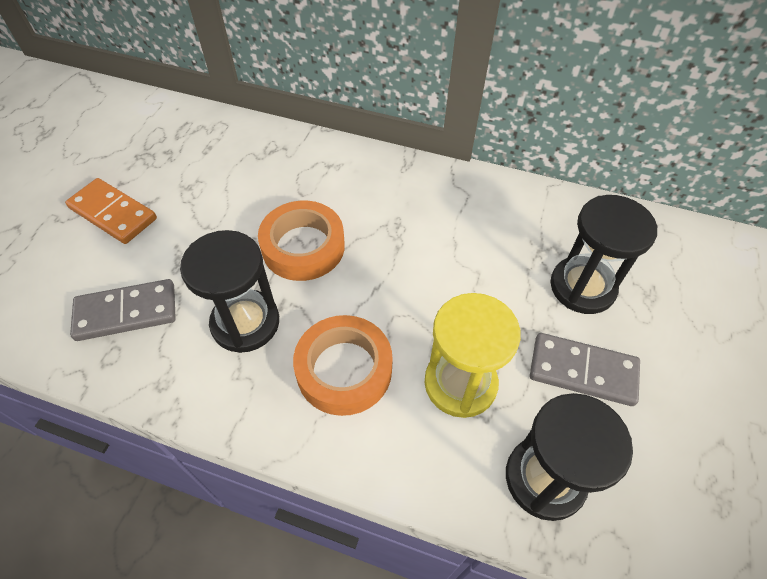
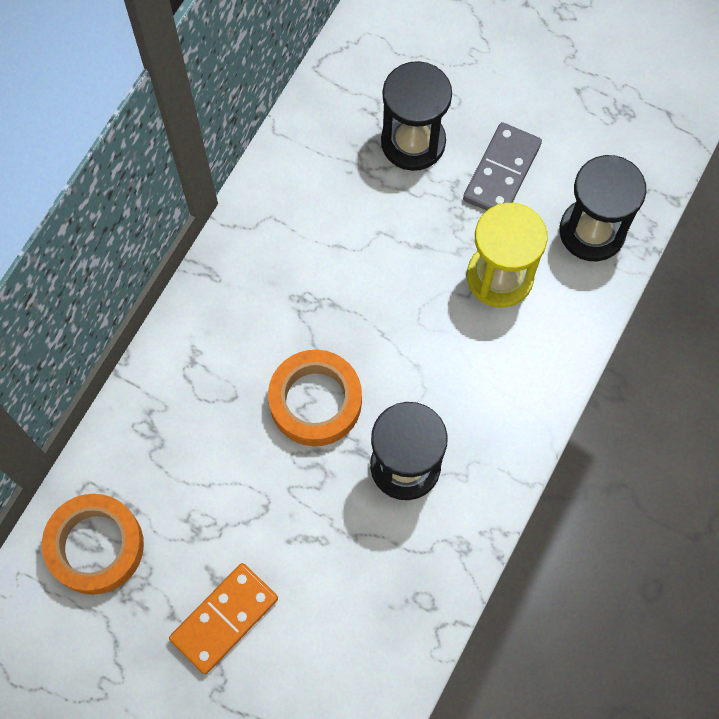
camera: 80 degrees left, 15 degrees up
(126, 312) = (373, 589): grey domino -> none
(344, 370) = (472, 376): orange tape -> orange tape (95, 546)

